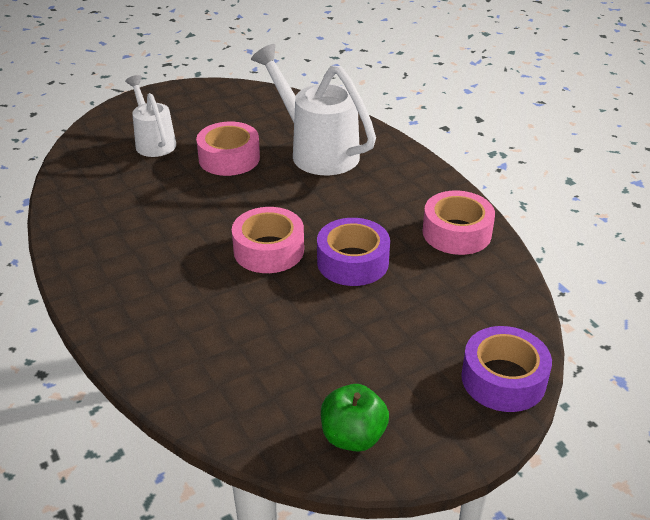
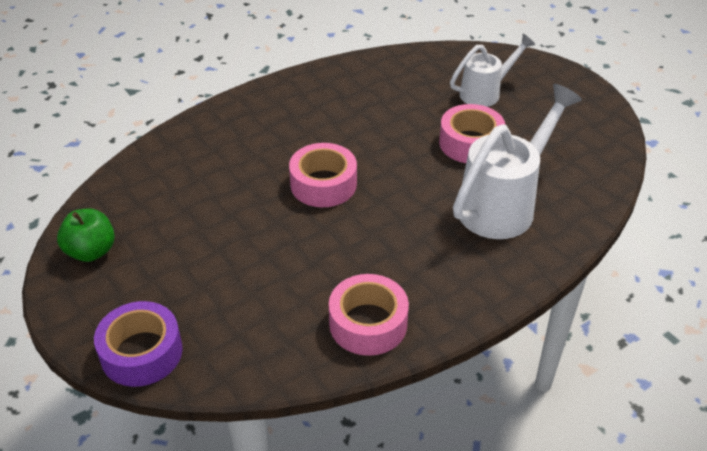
camera: 85 degrees right, 5 degrees up
(352, 262) = (310, 241): purple tape -> none

